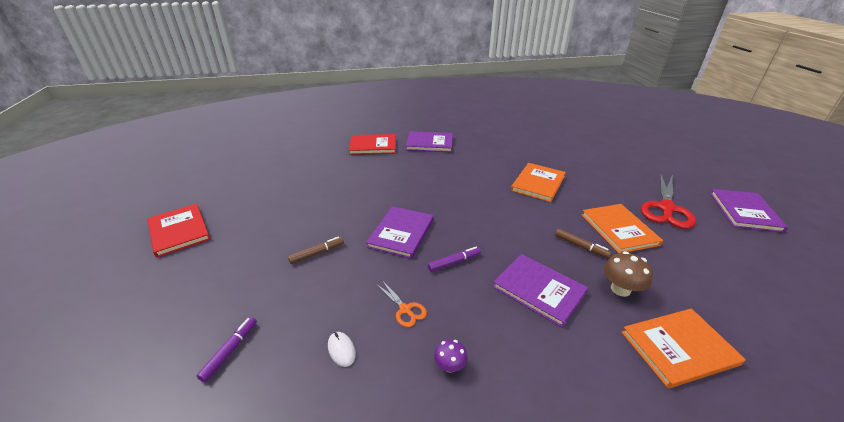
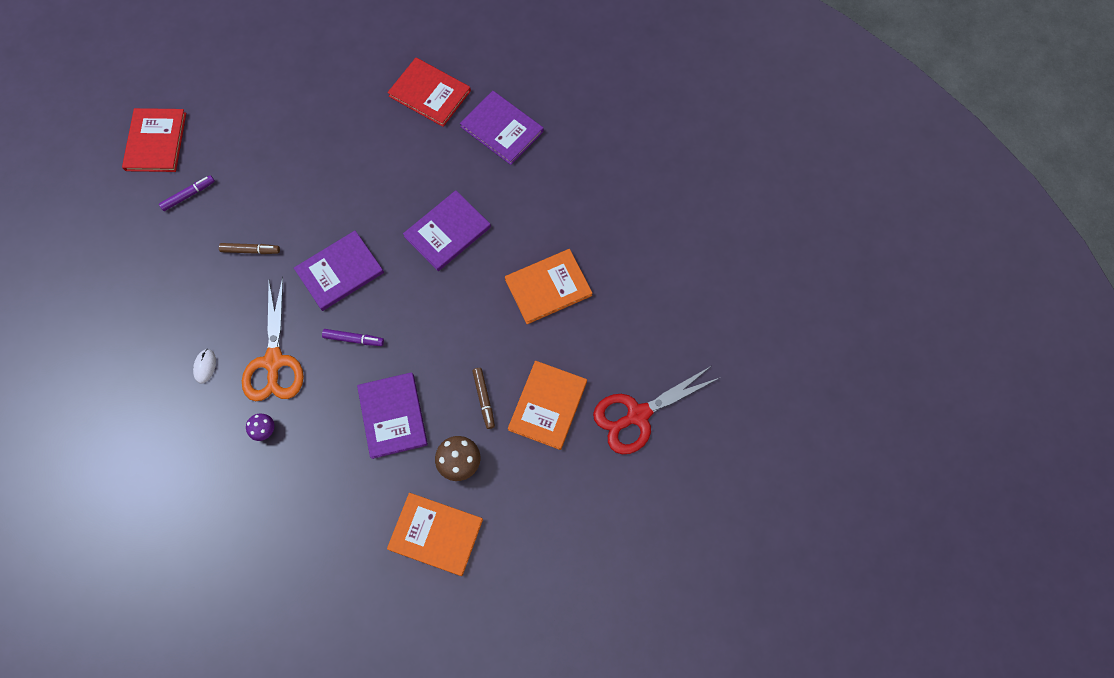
camera: 35 degrees right, 35 degrees up
(230, 351) = (135, 316): purple marker -> purple marker (188, 195)
(405, 309) = (274, 361): orange scissors -> orange scissors, size x2.06
(744, 212) = (717, 477): purple book -> purple book (447, 232)

